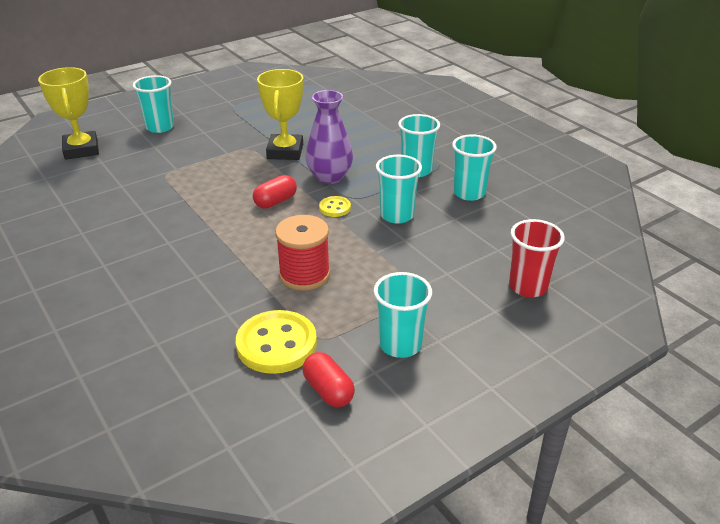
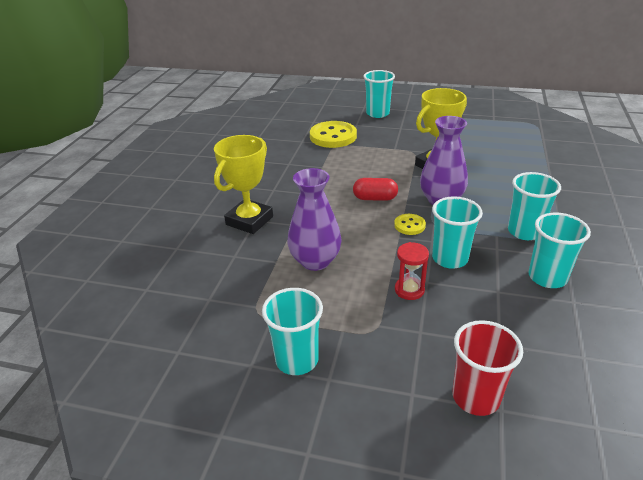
camera: 50 degrees right, 0 degrees up
(81, 150) = (314, 109): yellow trophy -> yellow trophy (249, 221)
(276, 344) = (228, 296): yellow button -> yellow button (333, 136)
(304, 274) = (315, 261): red spool -> purple vase
(328, 390) = (205, 352): red capsule -> none
(402, 252) = (409, 290): none -> red hourglass

